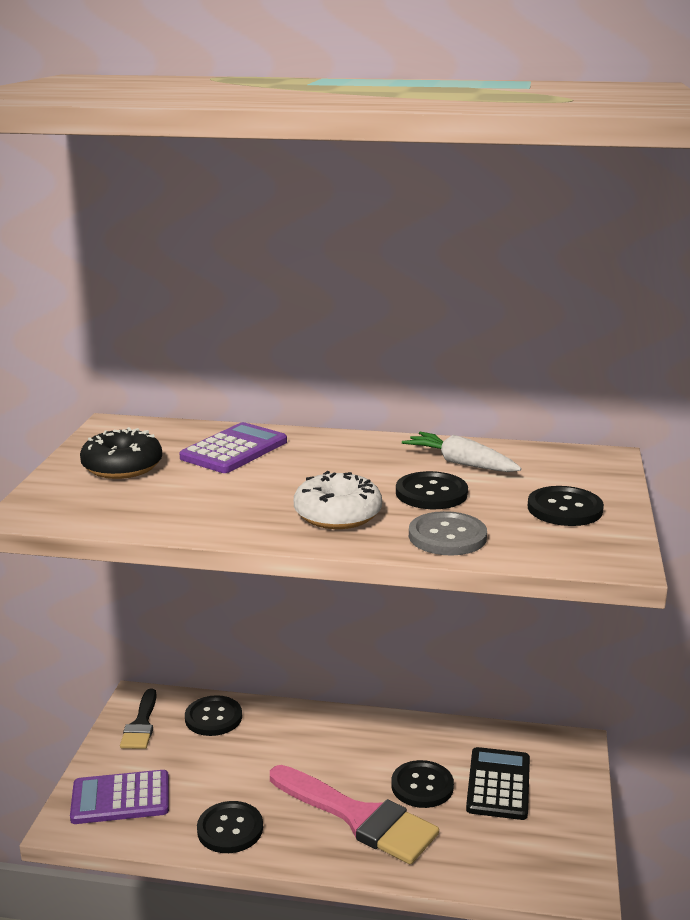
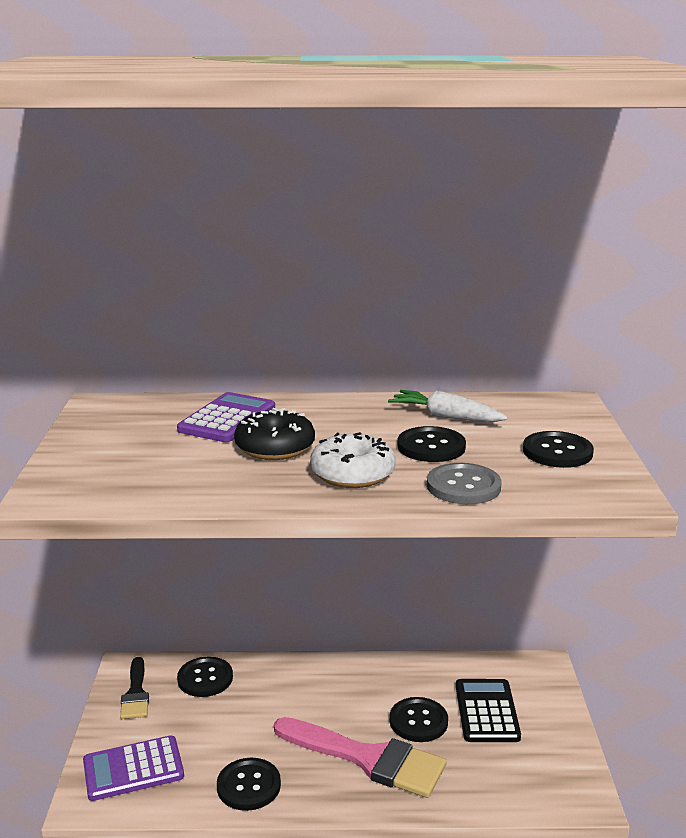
camera: 10 degrees left, 0 degrees up
(122, 467) = (123, 443): black donut -> black donut (275, 447)

